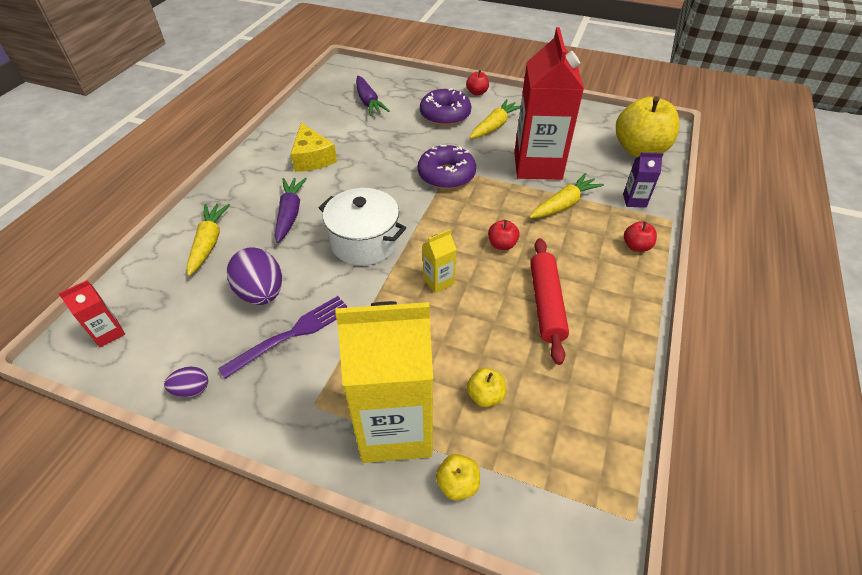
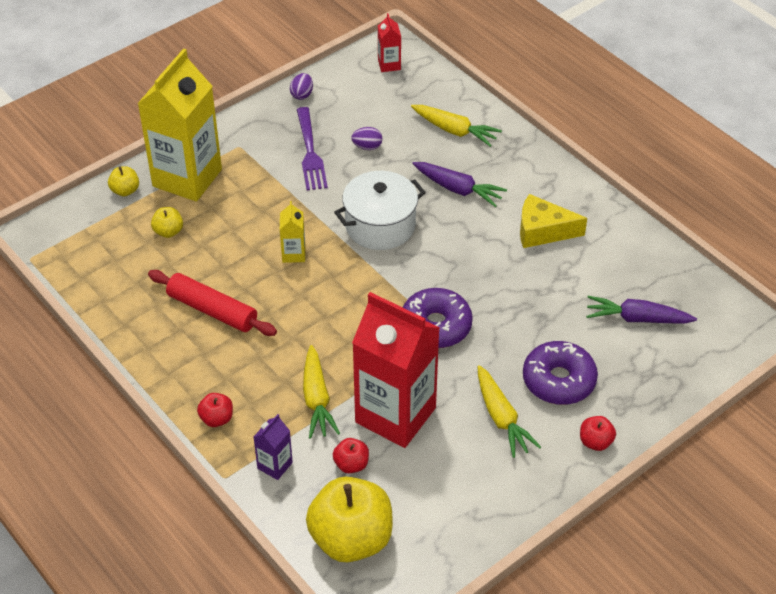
camera: 120 degrees right, 0 degrees up
(261, 293) = (367, 147): purple egg -> purple egg, size x0.52
(502, 245) = (301, 318): red apple -> red apple (351, 464)

